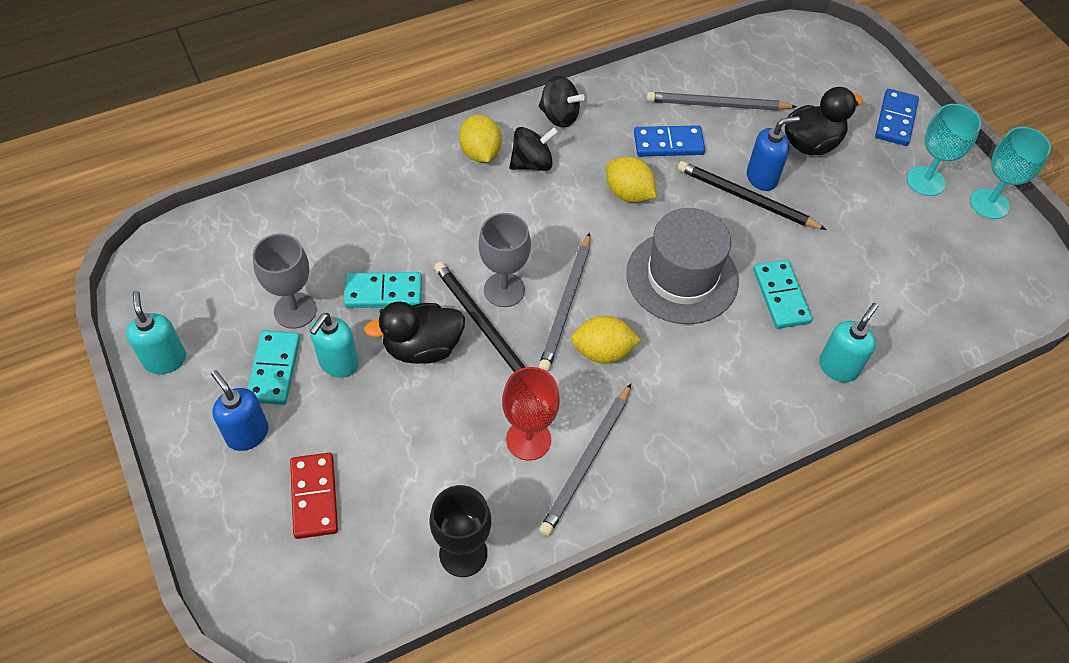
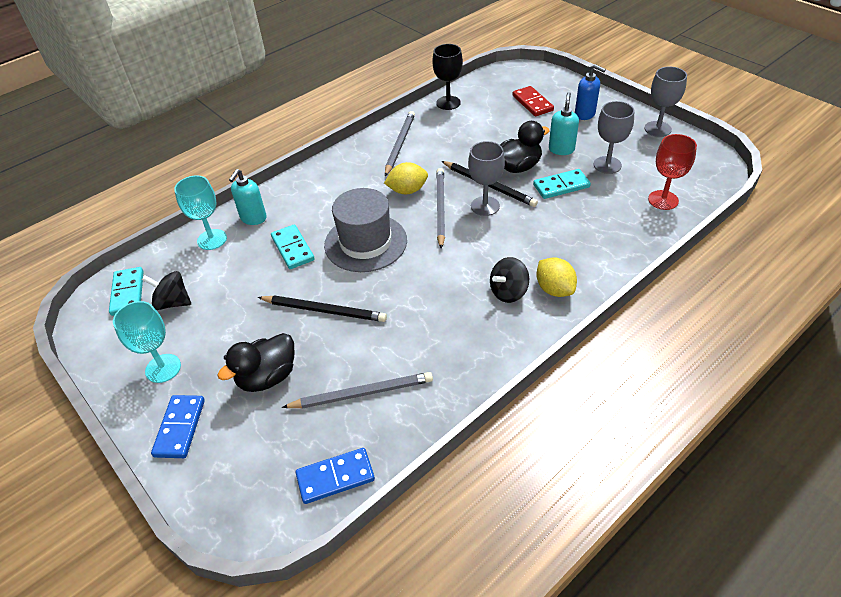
camera: 170 degrees right, 10 degrees down
(165, 360) = (657, 129): turquoise soap dispenser -> grey goblet
(274, 369) = (594, 139): turquoise domino -> turquoise domino (127, 293)
(528, 439) = (435, 145): red goblet -> red goblet (663, 200)
(559, 116) = (505, 339): black spinning top -> black spinning top (173, 302)
(628, 193) = (421, 289): yellow lemon -> none
(668, 144) = (399, 340): blue domino -> blue domino (335, 477)
(762, 178) = (312, 331): blue soap dispenser -> none
(989, 204) = (109, 362): turquoise goblet -> turquoise goblet (212, 239)

